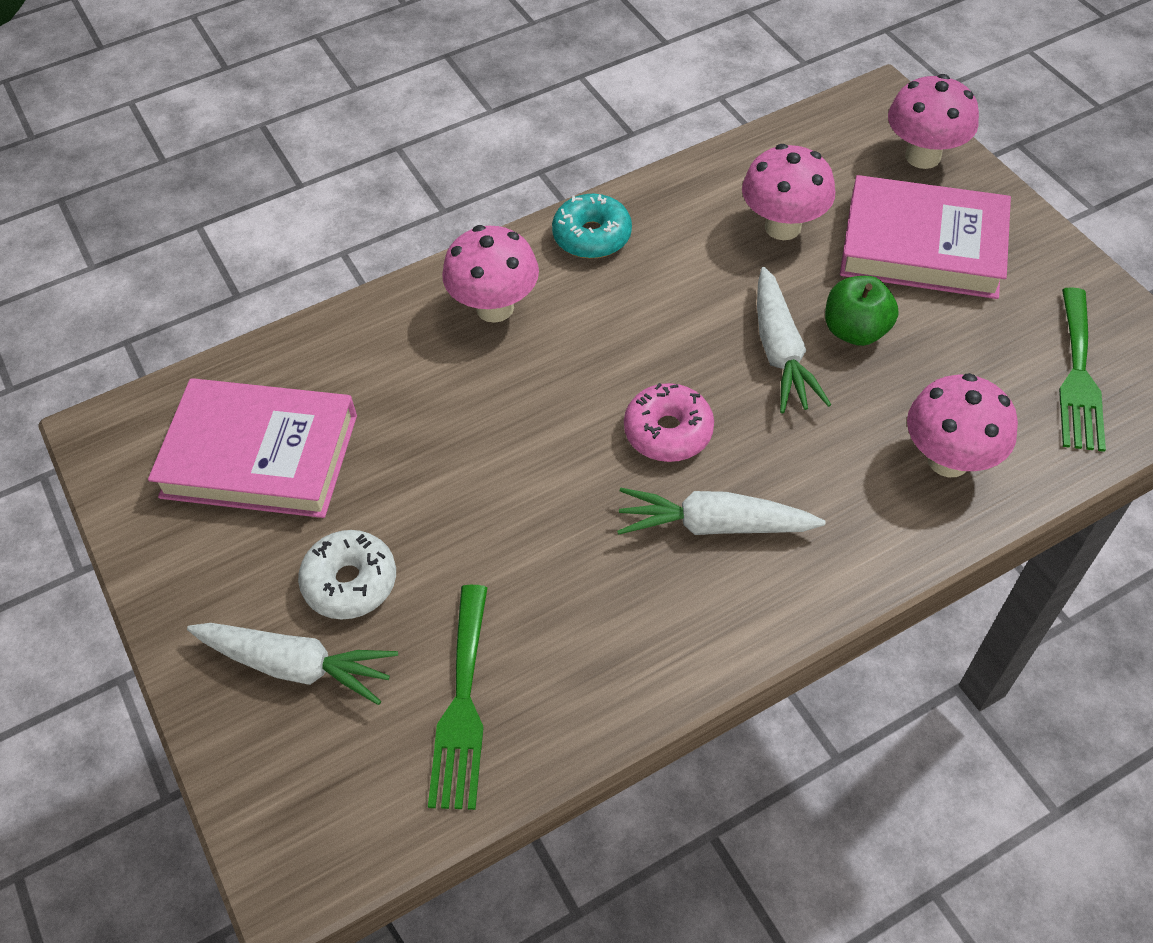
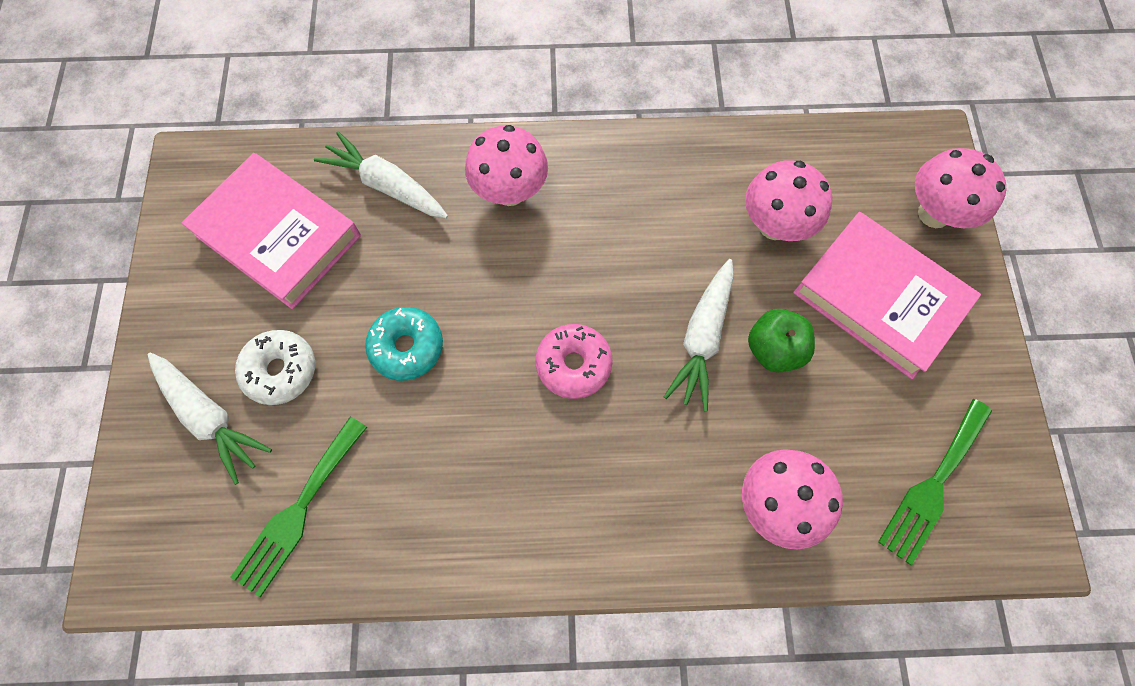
camera: 25 degrees right, 15 degrees up
(592, 236) = (619, 163): turquoise donut -> turquoise donut (407, 347)
(714, 525) = (559, 462): white carrot -> white carrot (387, 185)

